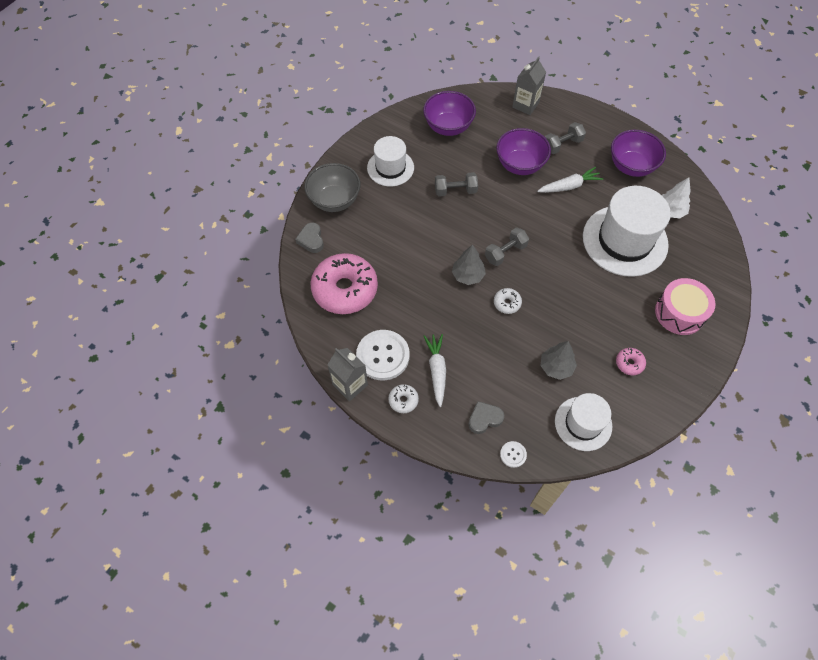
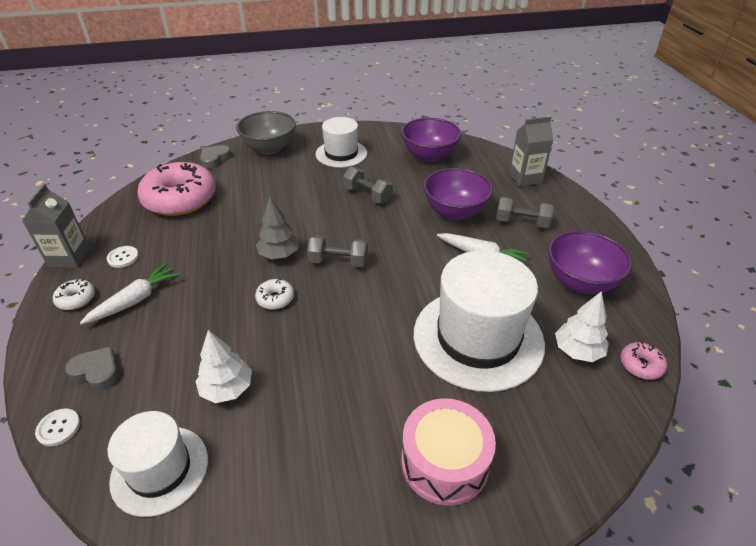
camera: 45 degrees right, 20 degrees down
(383, 356) = (123, 257): white button -> white button, size x0.46
(556, 367) = (227, 389): grey tree -> white tree
(629, 363) = (303, 459): pink donut -> pink donut (641, 365)

